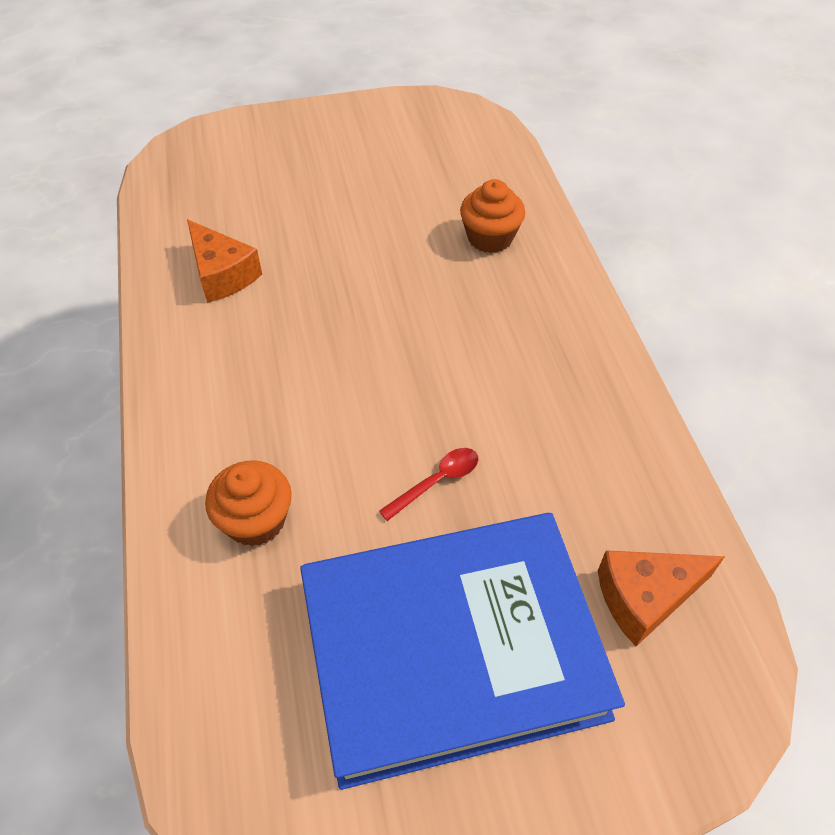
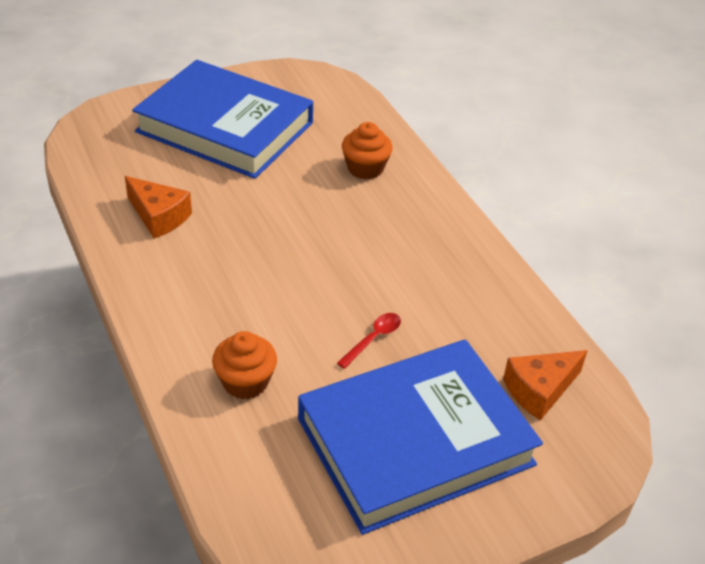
camera: 15 degrees left, 10 degrees down
(335, 167) = (225, 127): none -> blue book

